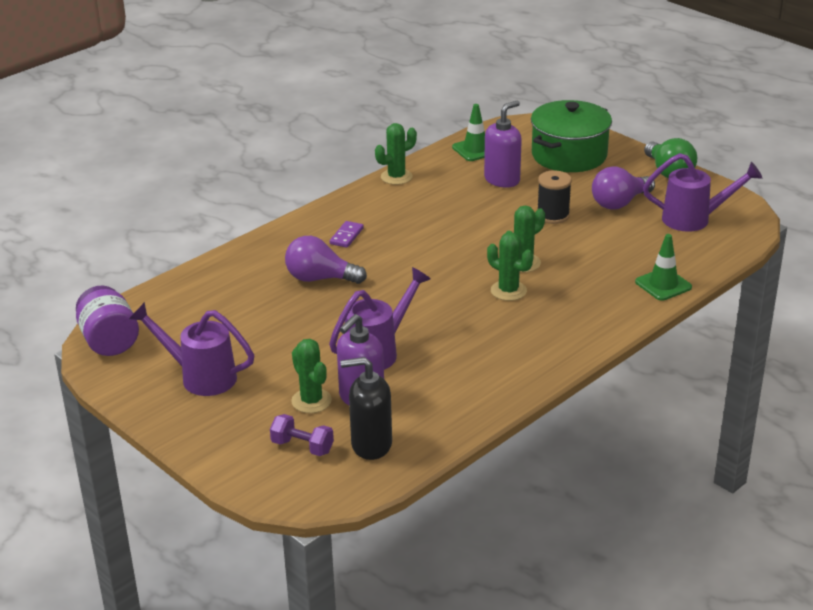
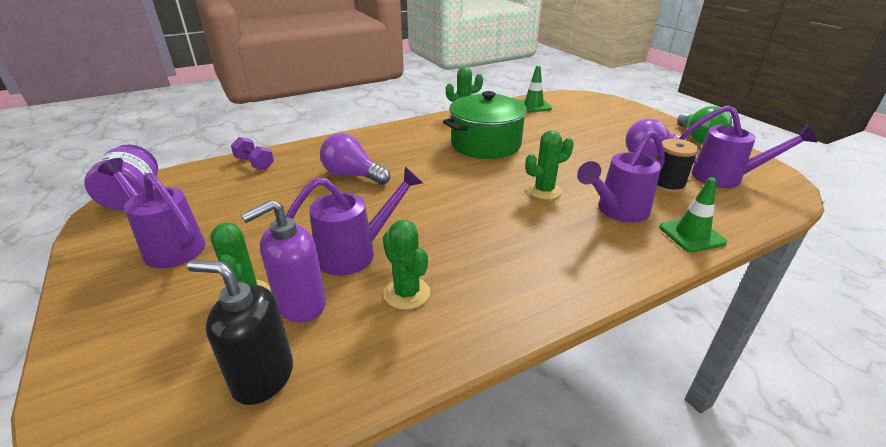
camera: 15 degrees right, 0 degrees up
(302, 447) = (183, 359): purple dumbbell -> purple dumbbell (255, 163)
(346, 236) = (398, 147): purple domino -> none
(502, 180) = (548, 126): purple soap dispenser -> none
(508, 291) = (520, 214): green cactus -> green cactus (406, 293)
(553, 215) = (584, 156): black spool -> black spool (667, 185)
(569, 155) = (609, 117): green pot -> green pot (485, 144)
(596, 273) = (617, 211): none -> purple watering can

